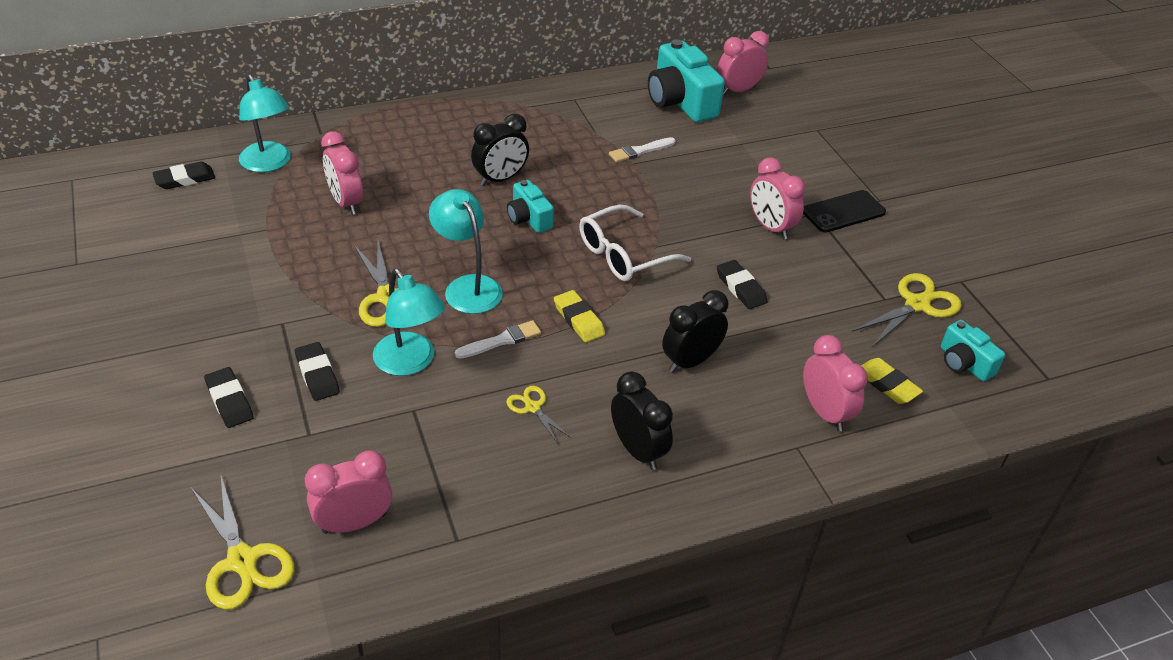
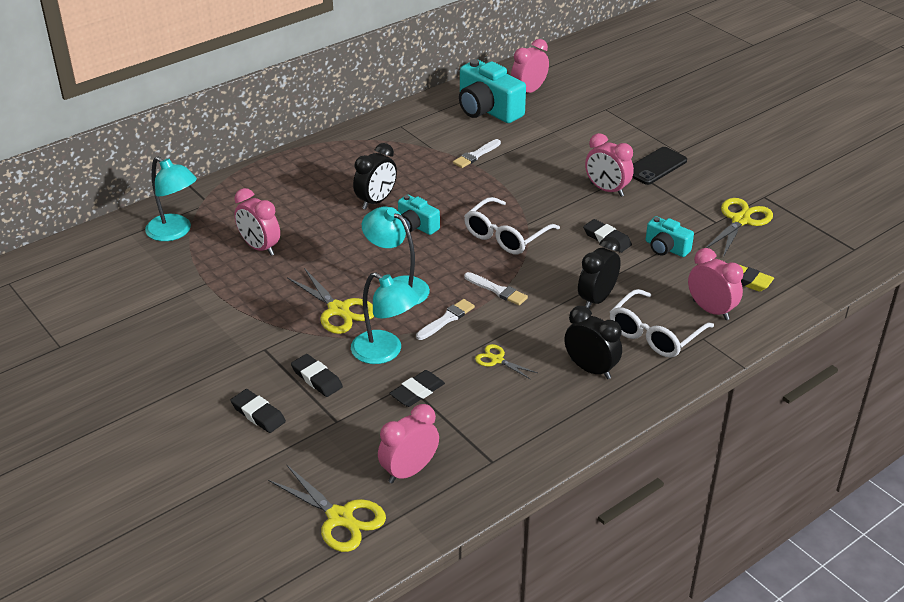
camera: 15 degrees left, 5 degrees down
(185, 179) = (109, 260): black eraser -> black eraser (417, 391)
(579, 319) = (497, 290): yellow eraser -> white brush
(739, 425) = (654, 334): none -> white glasses
(964, 363) = (792, 253): turquoise camera -> turquoise camera (666, 248)

